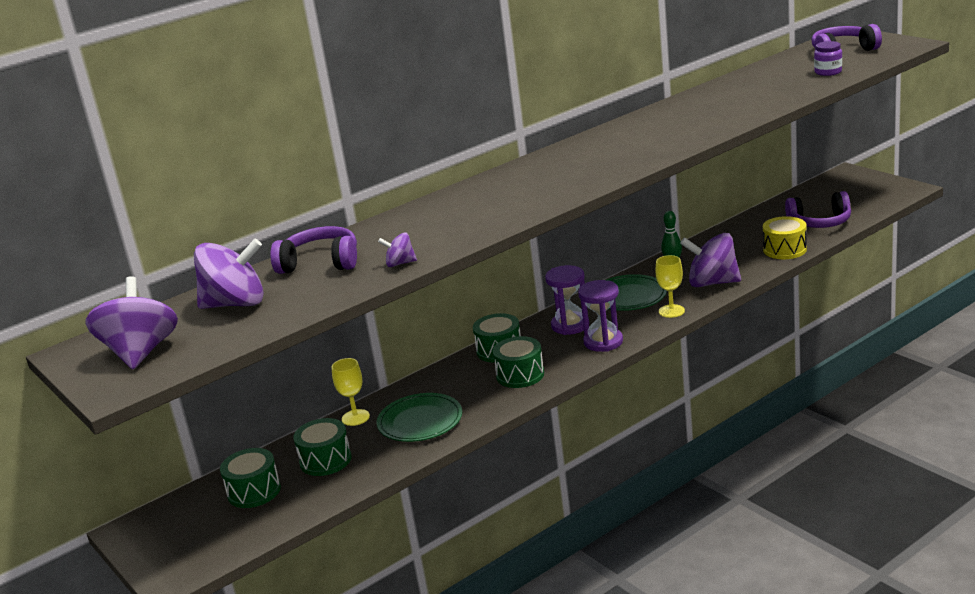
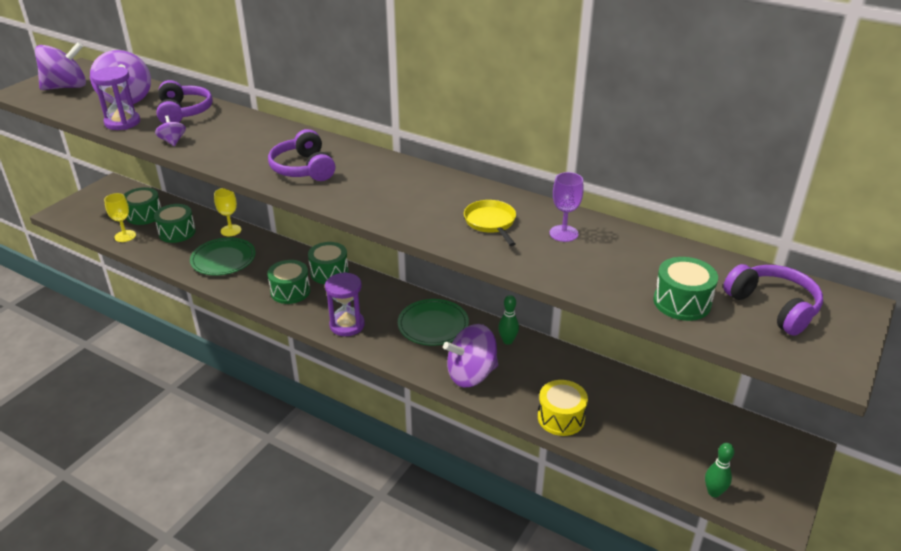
camera: 65 degrees right, 10 degrees up
(570, 325) = (374, 301): purple hourglass -> purple hourglass (122, 122)
(671, 311) = (408, 356): yellow goblet -> yellow goblet (125, 236)
(686, 121) = (491, 223): none -> yellow pan
(712, 283) = (471, 374): purple spinning top -> purple spinning top turned 105 degrees counterclockwise
(717, 99) = (563, 233): none -> purple goblet
(820, 222) = (642, 439): purple headphones -> purple headphones (303, 168)
(828, 72) = (682, 302): purple jar -> green drum
(882, 205) = (714, 492): none -> green bowling pin

